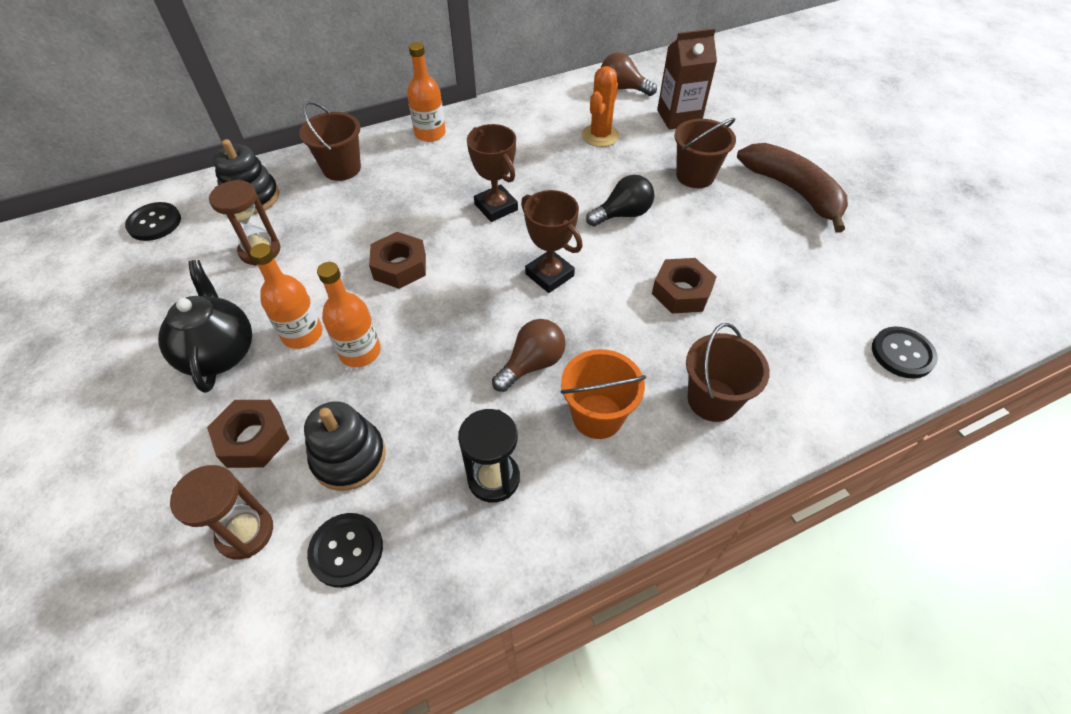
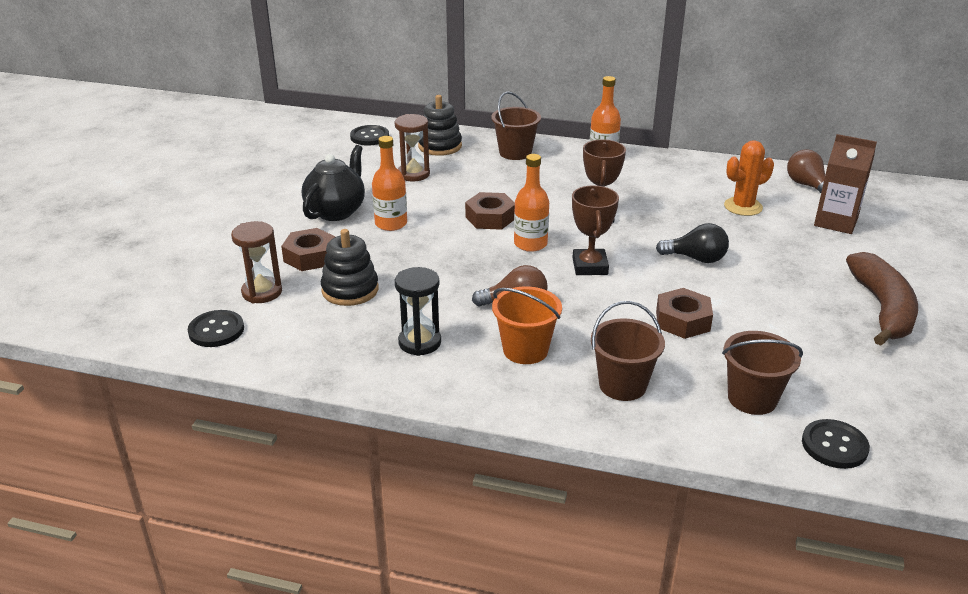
camera: 40 degrees right, 20 degrees down
(346, 550) = (301, 327): black button -> black button (216, 330)
(360, 352) = (414, 247): orange bottle -> orange bottle (530, 244)
(695, 176) = (796, 262): brown bucket -> brown bucket (752, 398)

